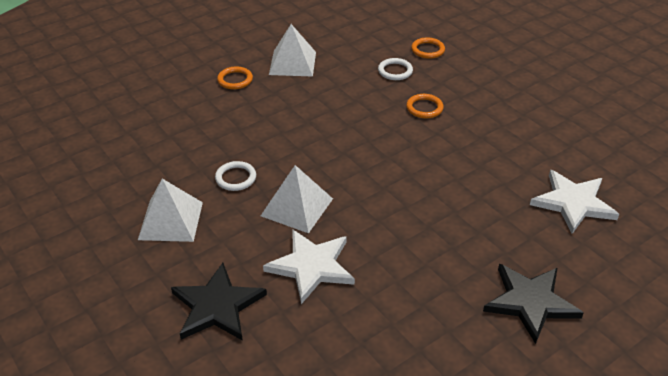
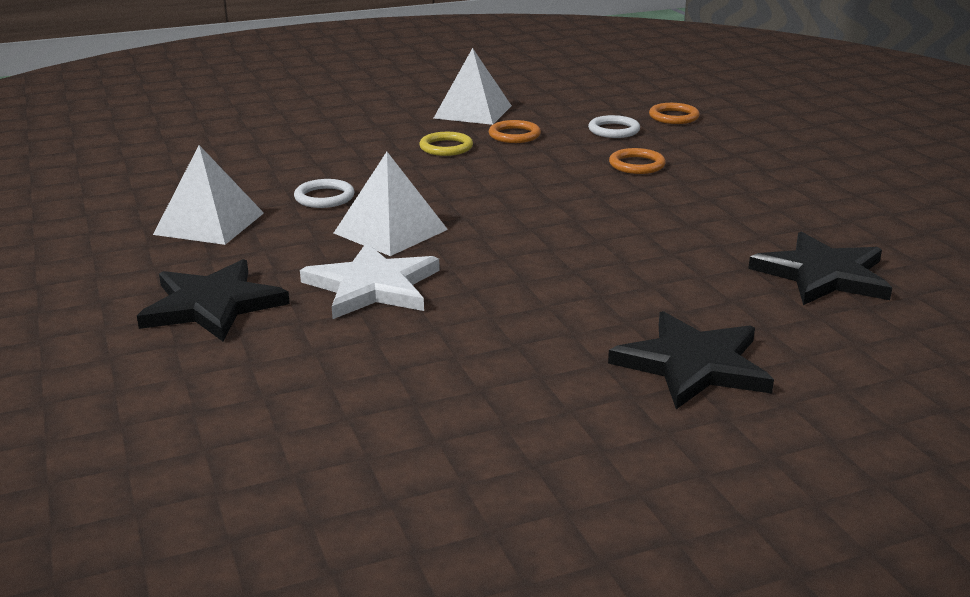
camera: 15 degrees right, 15 degrees down
(235, 80) = (385, 118): orange ring -> orange ring (514, 135)
(292, 108) = (446, 147): none -> yellow ring
(573, 203) = (823, 275): white star -> black star

